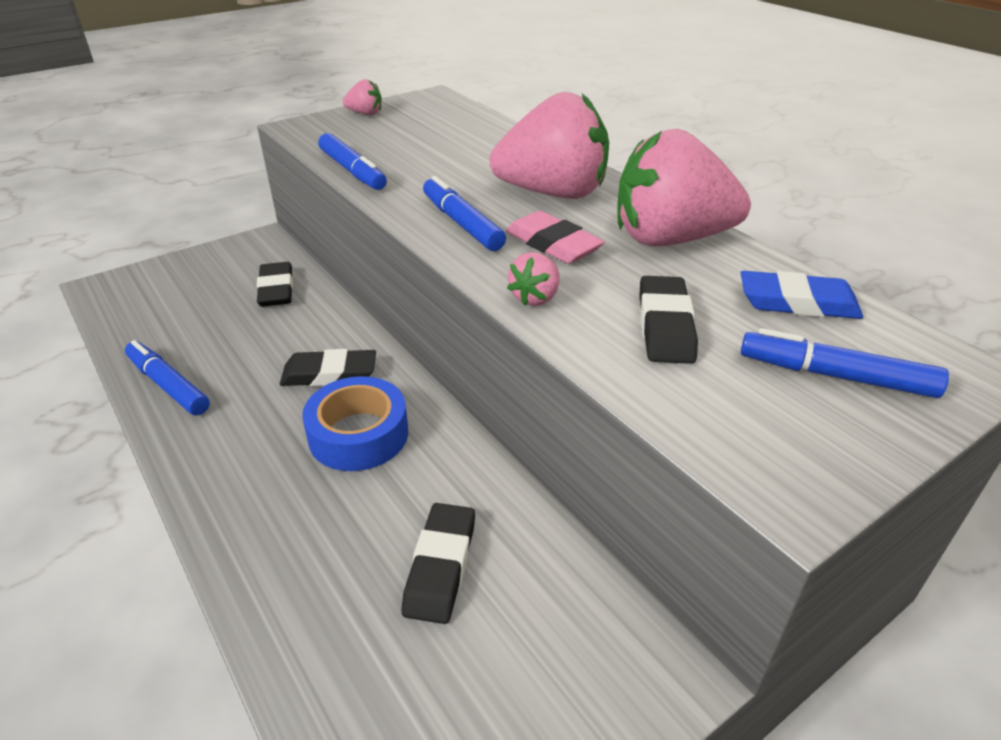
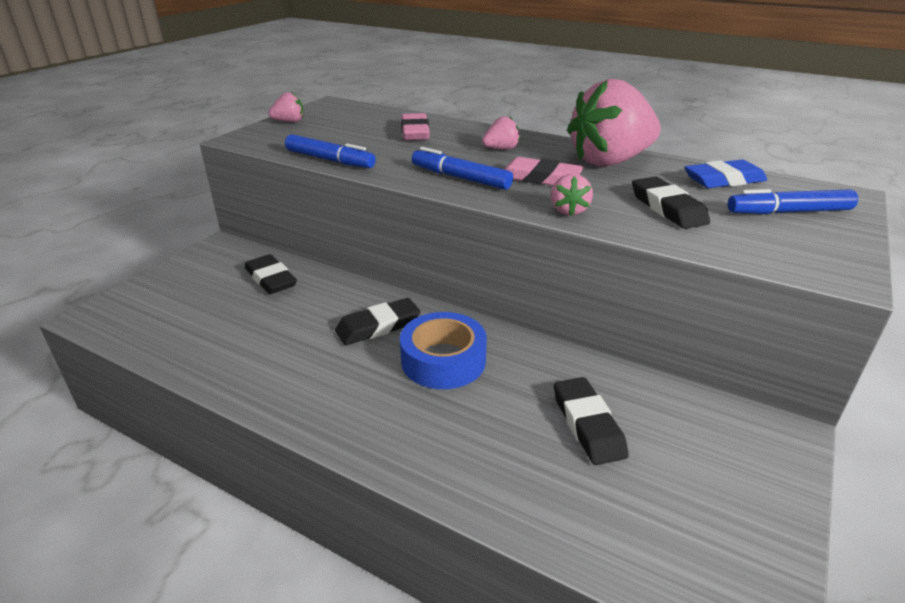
camera: 25 degrees left, 5 degrees down
(168, 385) = (241, 373): blue marker -> none
(480, 151) = (415, 132): none -> pink eraser
(553, 193) = (501, 149): pink strawberry -> pink strawberry, size x0.42

